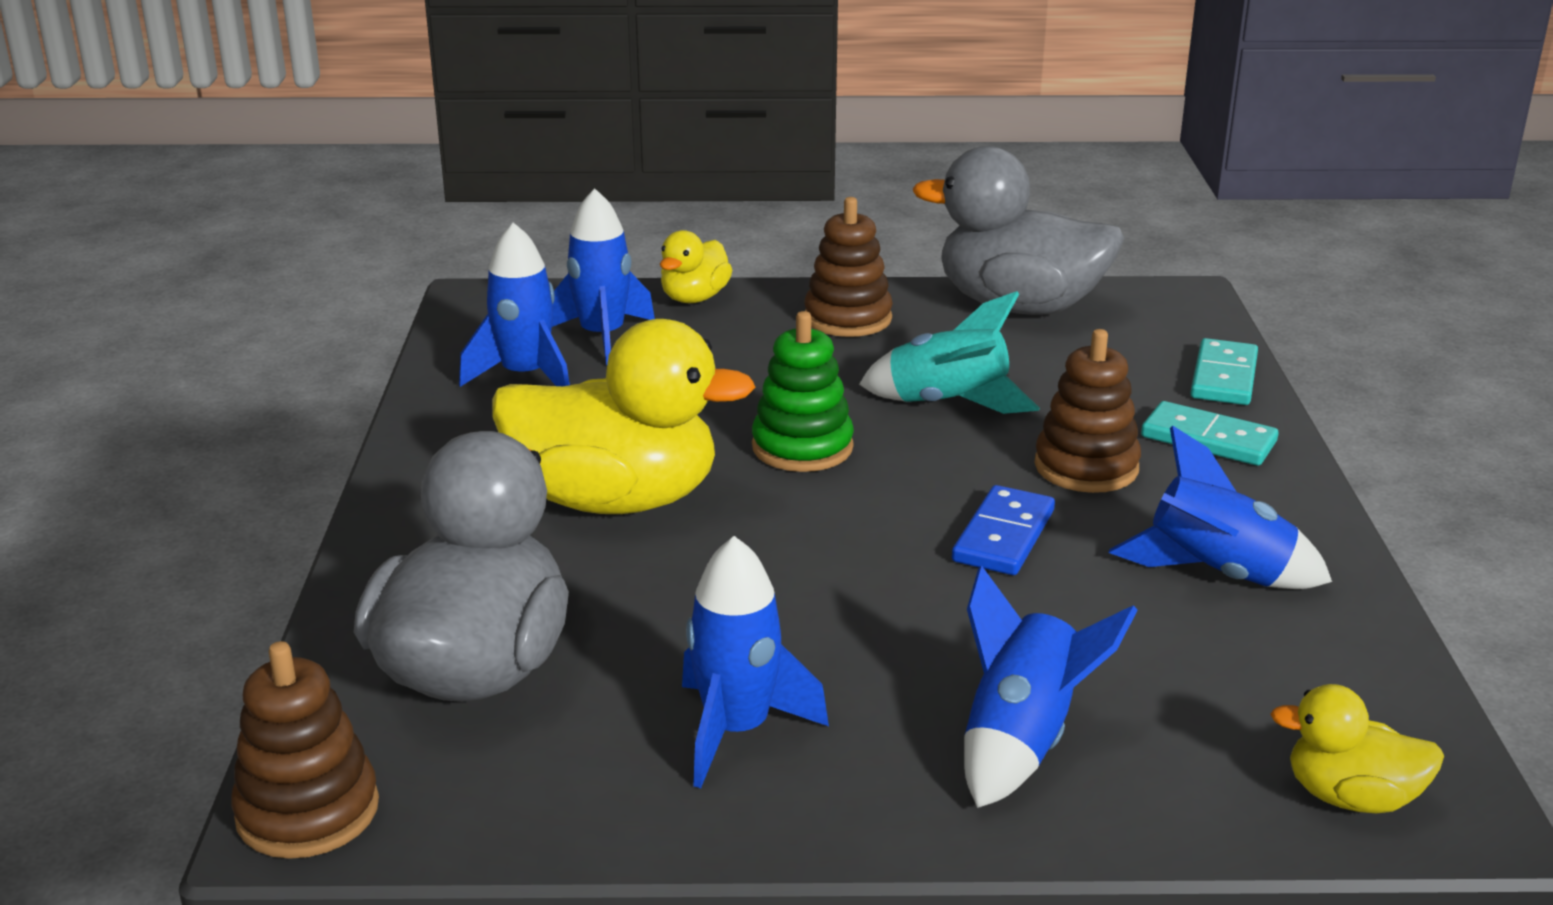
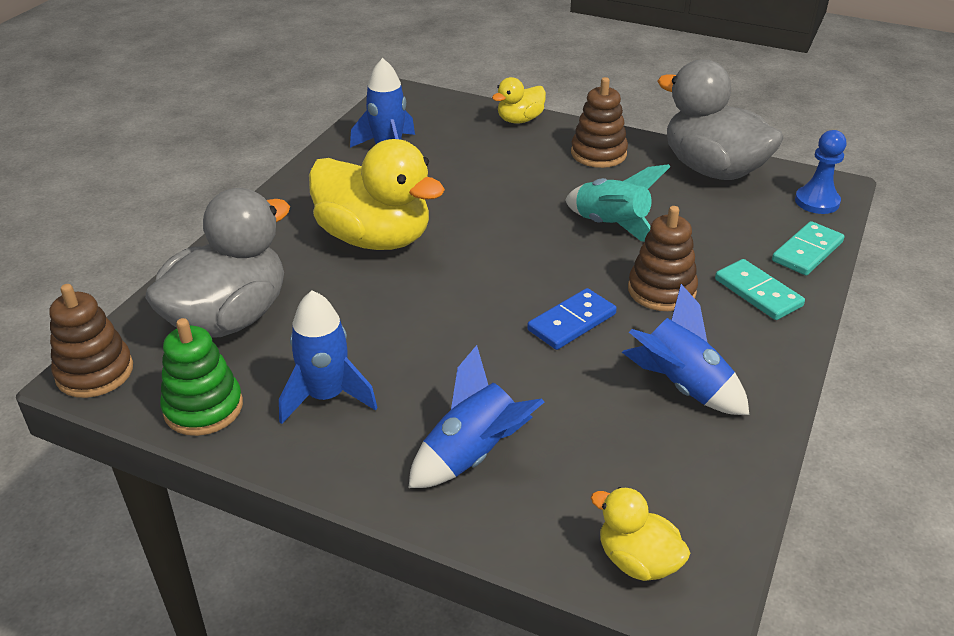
camera: 25 degrees right, 10 degrees up
(602, 337) = (448, 134): blue rocket -> none
(802, 447) = (502, 232): green stacking toy -> green stacking toy (203, 408)
(1183, 317) = (817, 202): none -> blue pawn

